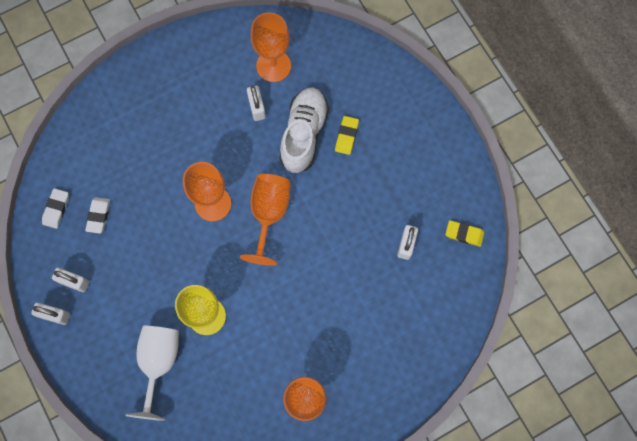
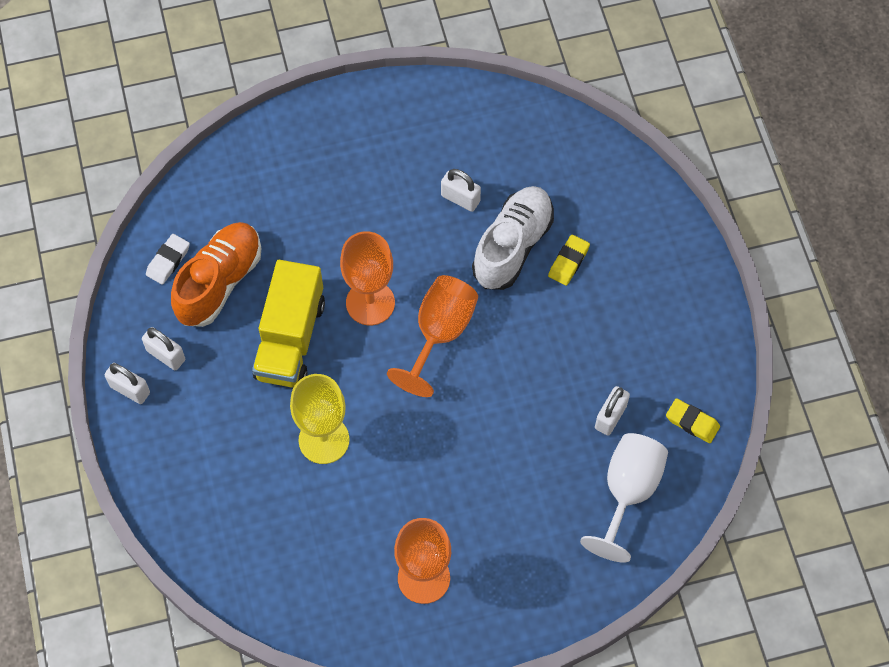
camera: 15 degrees right, 10 degrees down
(98, 216) = (219, 282): white eraser -> orange shoe
(159, 362) = (246, 481): white goblet -> white goblet (627, 492)
(162, 246) = (290, 339): none -> yellow truck
(257, 108) = (460, 198): white padlock -> white padlock turned 60 degrees counterclockwise
(273, 66) = (496, 152): orange goblet -> none

